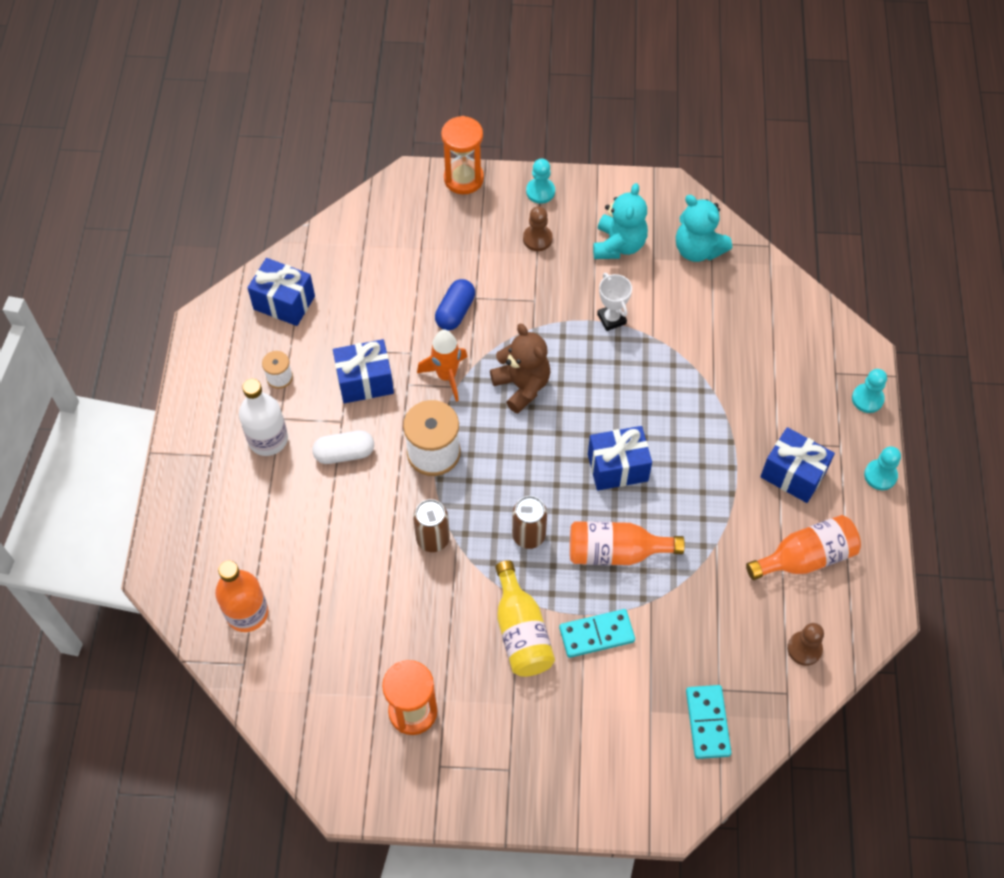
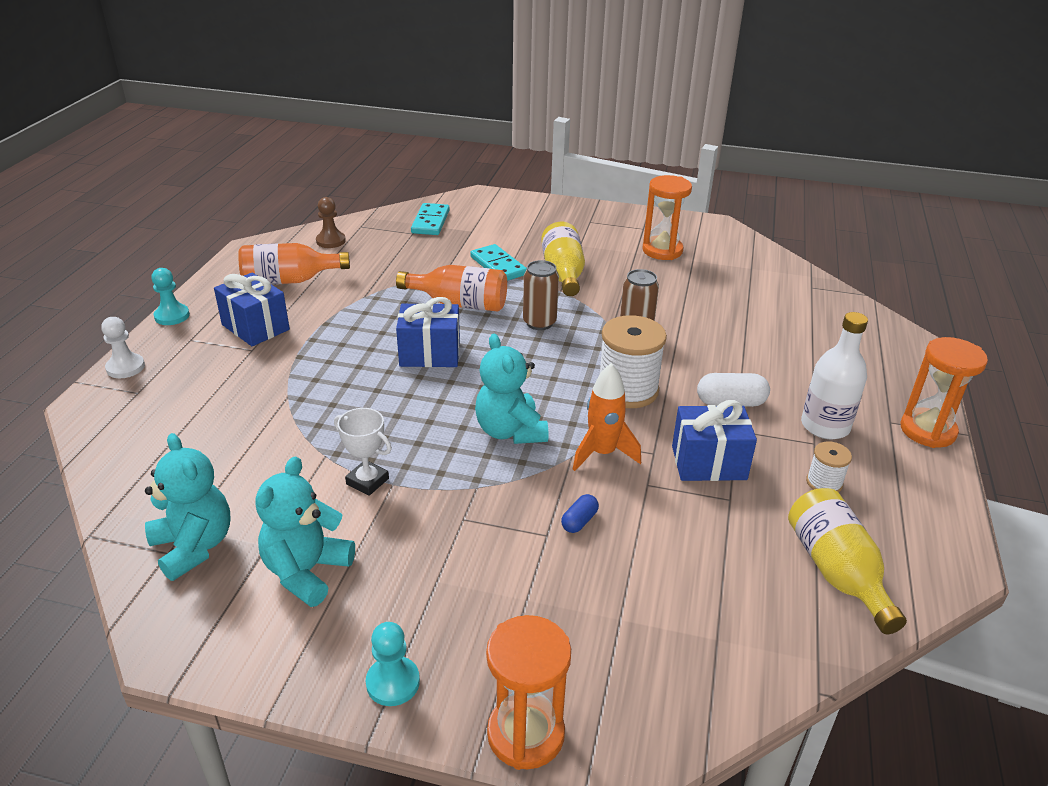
camera: 170 degrees left, 25 degrees down
(183, 450) = (927, 431): none -> orange hourglass
(247, 613) = (816, 312): orange bottle -> none
(284, 302) = (836, 572): blue gift -> yellow bottle
(455, 312) = (579, 521): blue capsule -> blue capsule, size x0.59
(522, 386) = (510, 431): brown teddy bear -> turquoise teddy bear
(537, 239) = (428, 602): brown pawn -> none
(596, 634) = (498, 266): turquoise domino -> turquoise domino turned 60 degrees clockwise
(611, 319) = (367, 481): white trophy -> white trophy turned 45 degrees counterclockwise
(867, 399) = (125, 367): turquoise pawn -> white pawn

